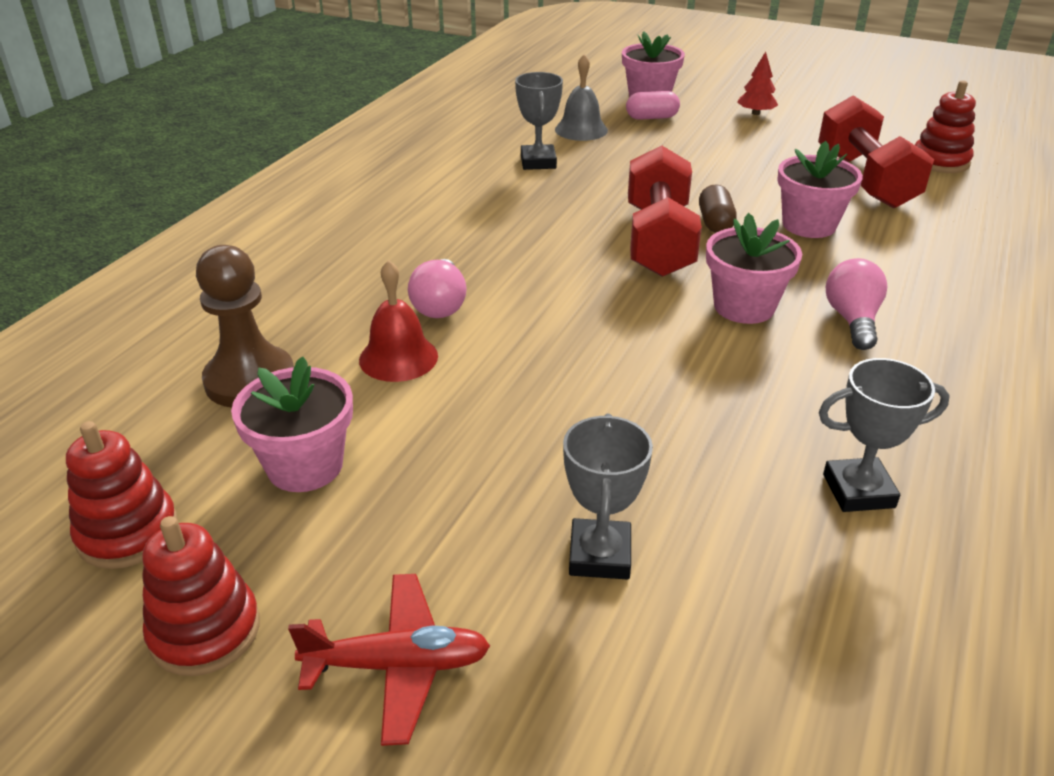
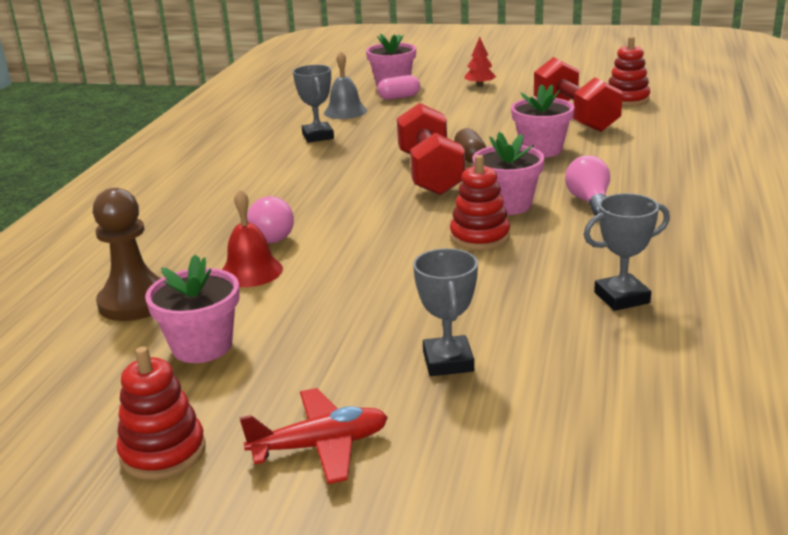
camera: 10 degrees left, 10 degrees down
(128, 532) = (74, 407): red stacking toy -> red stacking toy (479, 237)

